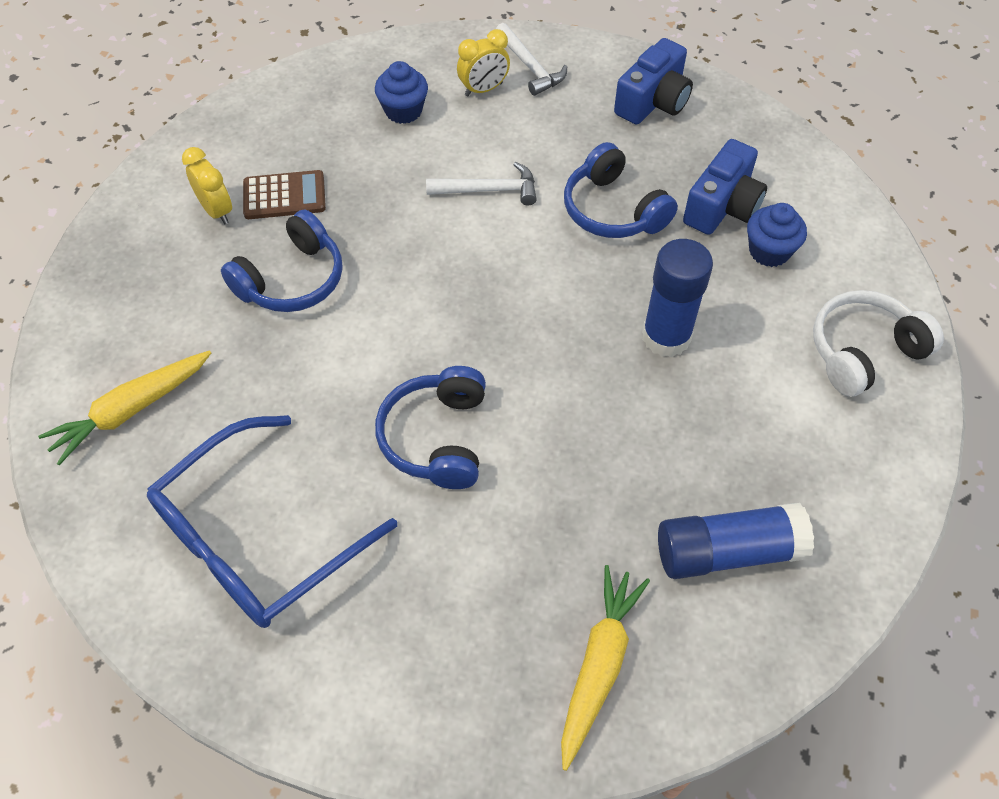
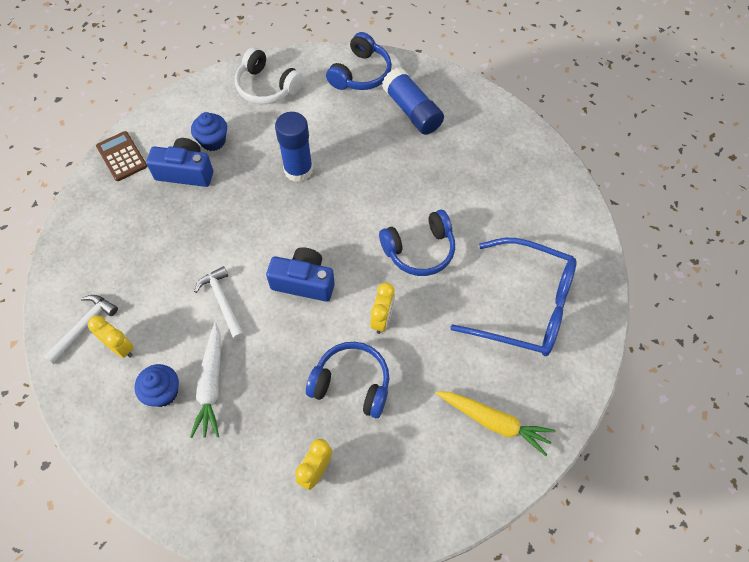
camera: 115 degrees left, 5 degrees up
(284, 196) = (281, 431): brown calculator -> brown calculator (121, 156)
(356, 346) = (382, 319): none -> yellow clock
(384, 152) = (211, 385): none -> white carrot
(599, 665) = (494, 140): yellow carrot -> none
(613, 210) = (211, 226): blue headphones -> blue headphones (361, 73)
(653, 102) = (99, 236): blue camera -> blue camera (304, 282)

